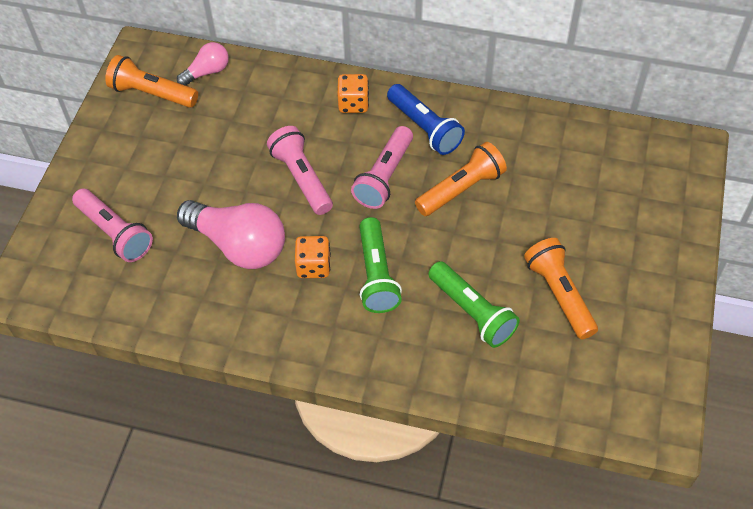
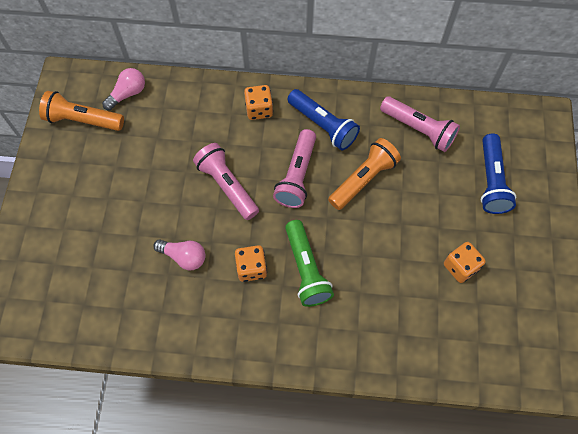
camera: 10 degrees left, 10 degrees up
(115, 233) = (74, 259): pink flashlight -> pink flashlight (419, 129)
(238, 245) = (184, 257): pink light bulb -> pink light bulb, size x0.53
(472, 312) = (392, 294): green flashlight -> none
(559, 294) = (460, 267): orange flashlight -> orange dice
(613, 208) = (491, 181): none -> blue flashlight

